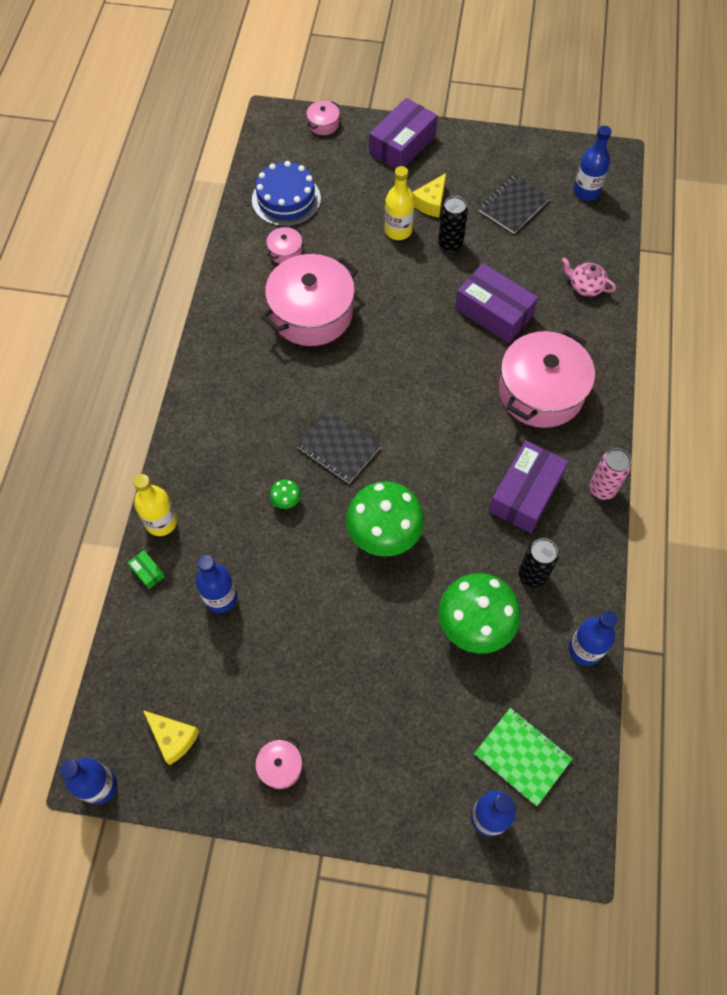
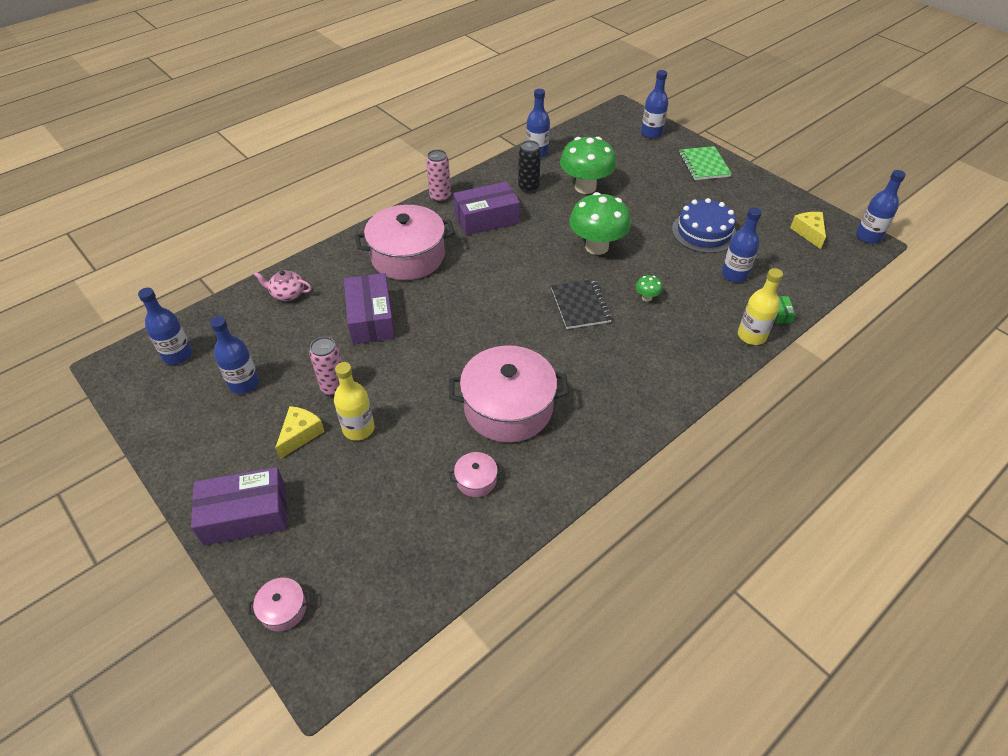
camera: 140 degrees left, 15 degrees down
(280, 766) = (749, 194): pink pot -> none
(286, 199) = (420, 538): blue cake -> blue cake (704, 232)
(431, 202) = (300, 434): yellow cheese -> yellow cheese turned 45 degrees counterclockwise
(450, 244) = (334, 387): black can -> pink can
(513, 206) = (244, 383): black notebook -> blue bottle
(522, 756) = (613, 140): green notebook -> green notebook (704, 165)
(585, 286) = (287, 294): pink teapot -> pink teapot turned 120 degrees clockwise

